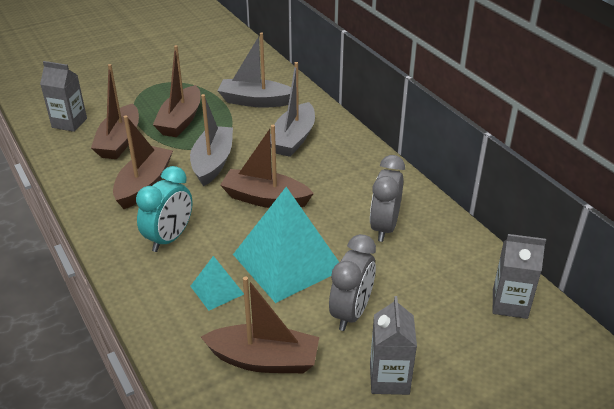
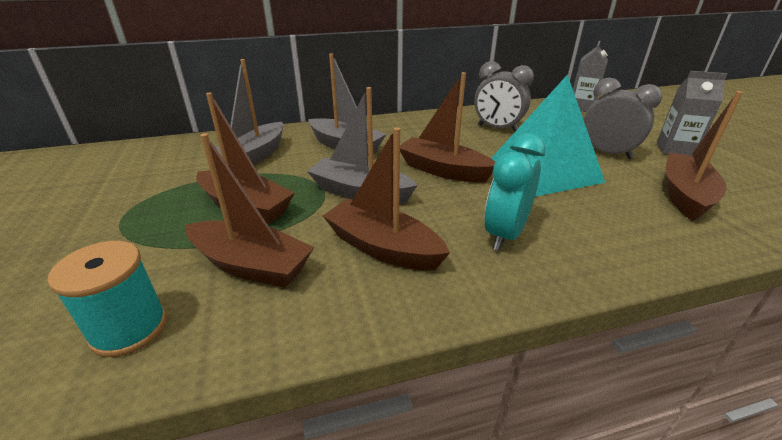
camera: 75 degrees left, 5 degrees down
(69, 123) = (129, 328): grey carton -> turquoise spool
(169, 238) = (505, 234): turquoise clock -> turquoise clock turned 105 degrees counterclockwise
(217, 290) = (594, 210): turquoise pyramid -> none
(265, 199) = (443, 170): brown boat -> brown boat turned 90 degrees clockwise

